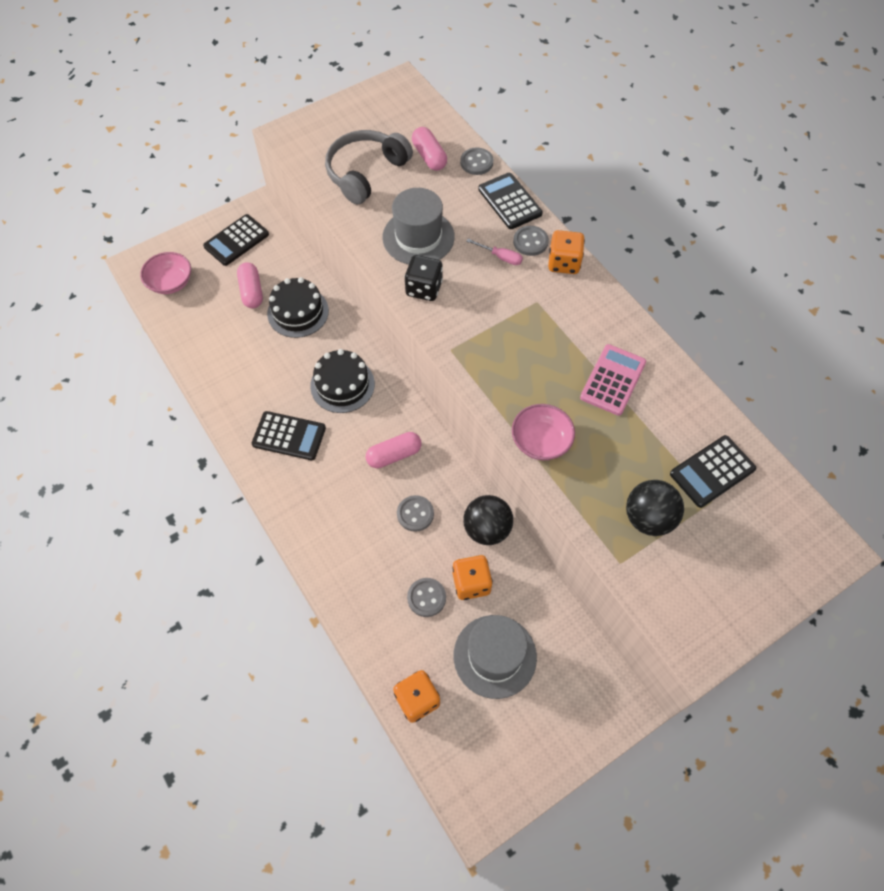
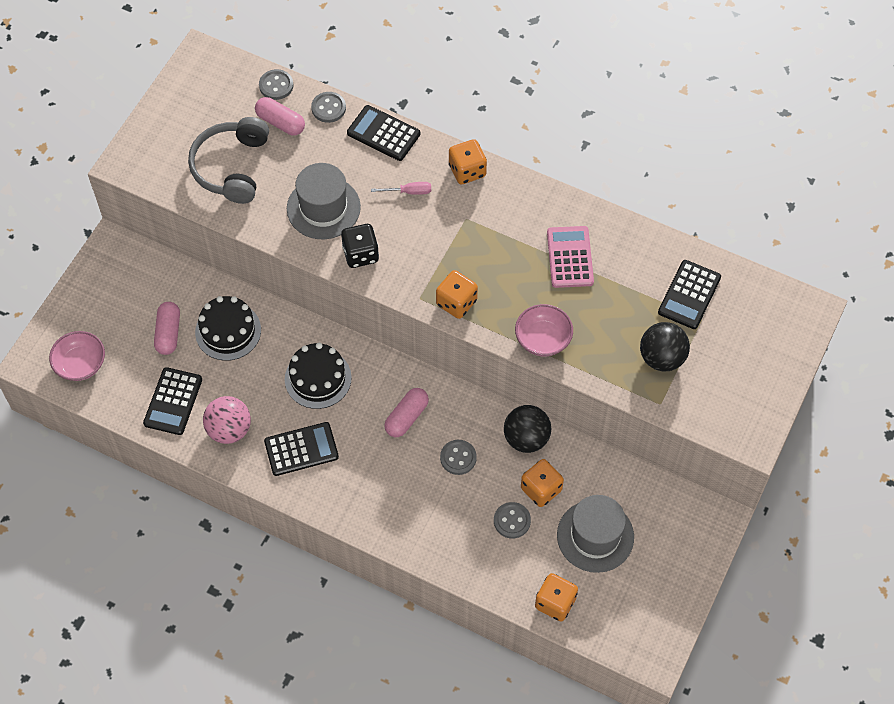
camera: 30 degrees left, 0 degrees up
(236, 240) = (115, 289): black calculator -> black calculator (173, 401)
(244, 390) = (229, 429): none -> pink ball
(251, 291) = (168, 333): pink capsule -> pink capsule turned 45 degrees clockwise
(481, 369) = (456, 302): none -> orange dice
(530, 242) = (426, 164): grey button -> grey button (276, 85)

